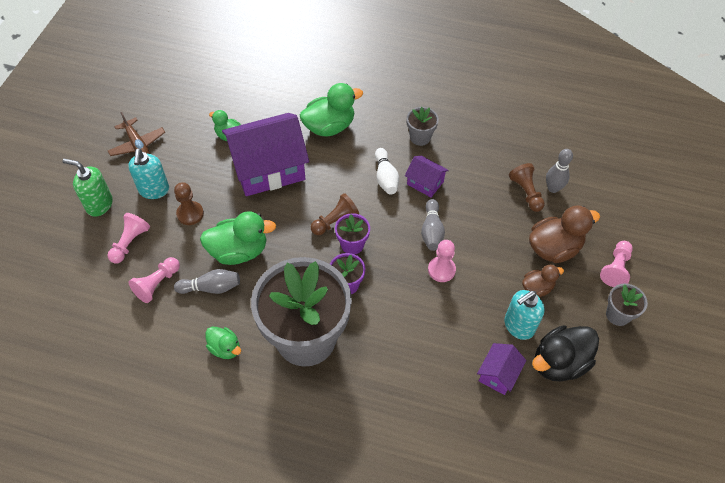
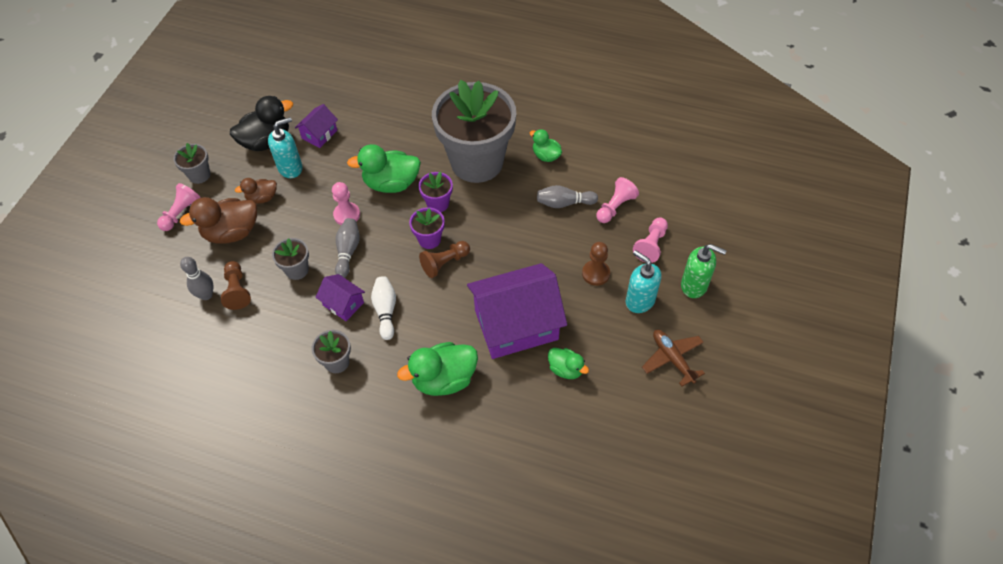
camera: 175 degrees left, 0 degrees up
(154, 190) = (639, 300): turquoise soap dispenser -> turquoise soap dispenser turned 45 degrees counterclockwise
(239, 251) = (541, 235): green duck -> green duck (391, 183)
(476, 212) = (297, 270): none -> grey flower pot

